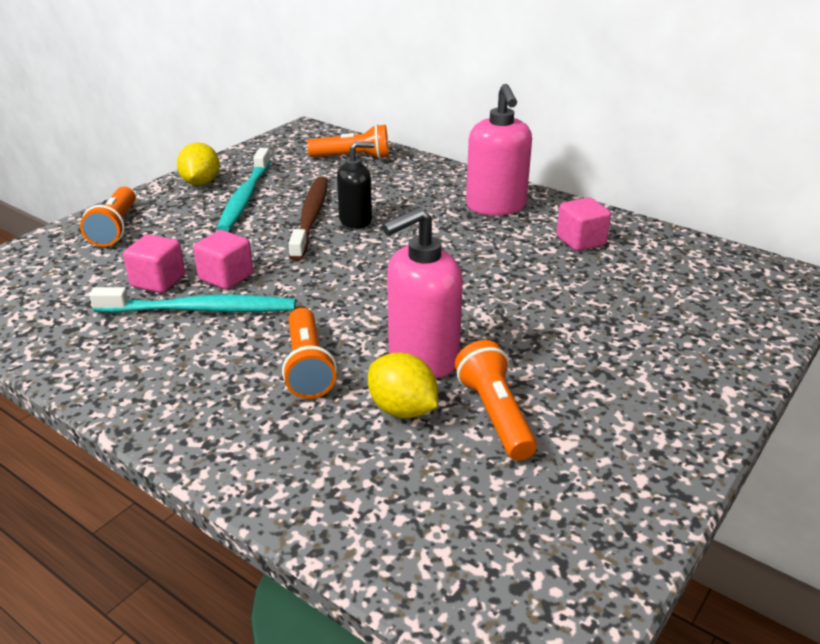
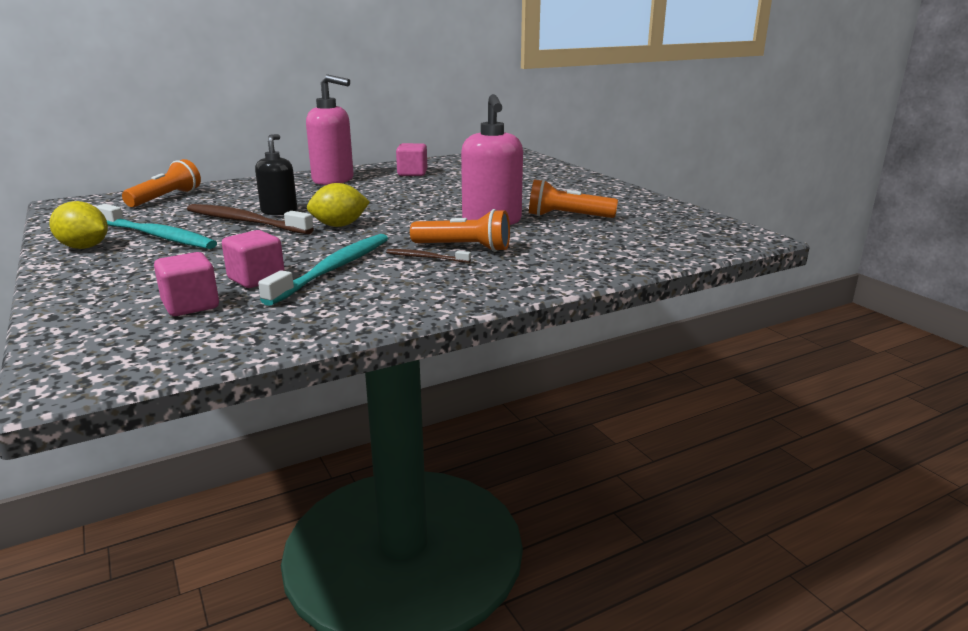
camera: 65 degrees left, 10 degrees down
(115, 228) = (105, 288): orange flashlight -> none
(226, 277) = (294, 256): pink cube -> pink cube (190, 305)
(261, 351) = (425, 257): none -> brown toothbrush
(402, 409) = (541, 233): yellow lemon -> yellow lemon (339, 225)

